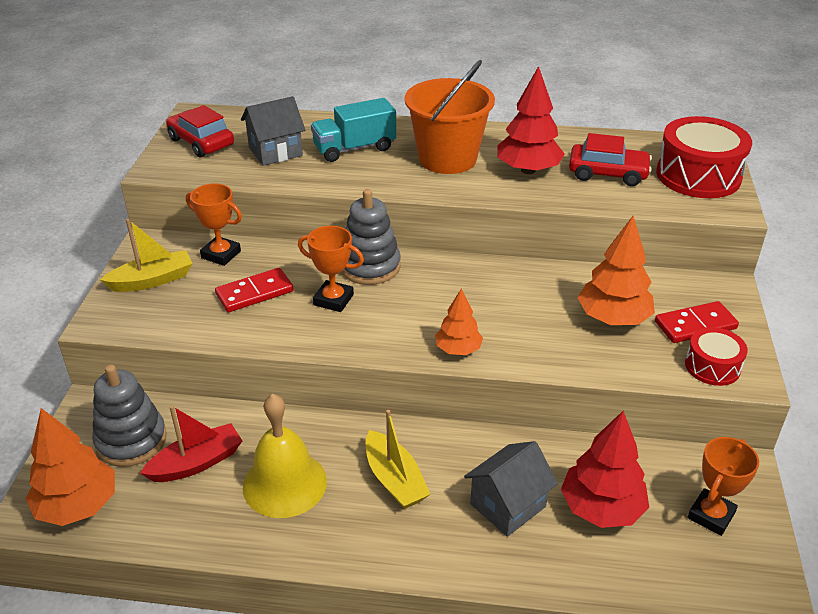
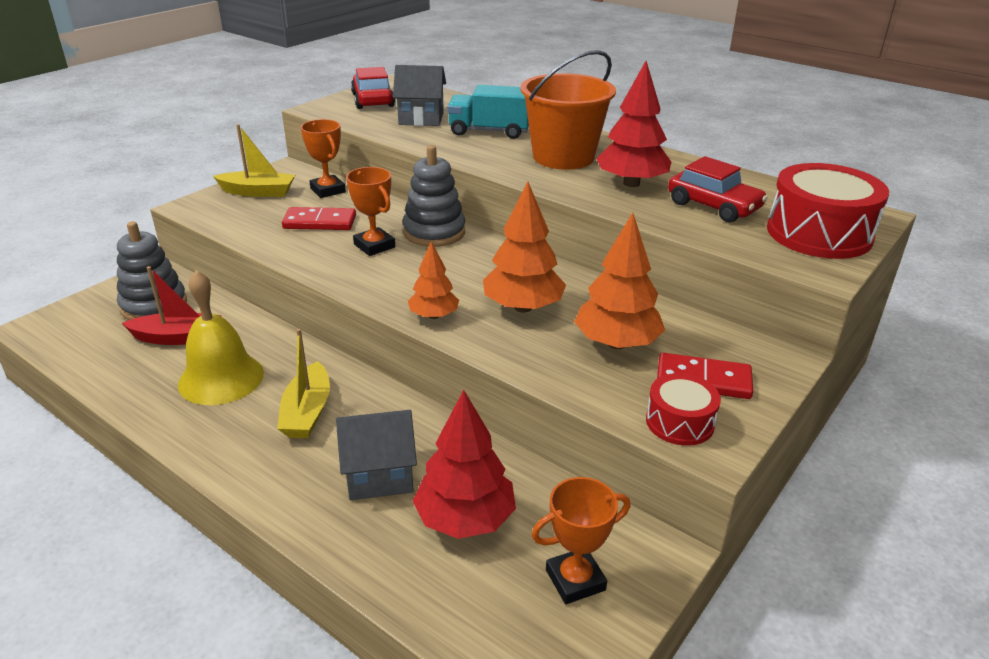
camera: 30 degrees right, 5 degrees down
(78, 505) = (71, 333): orange tree -> orange tree (523, 307)

